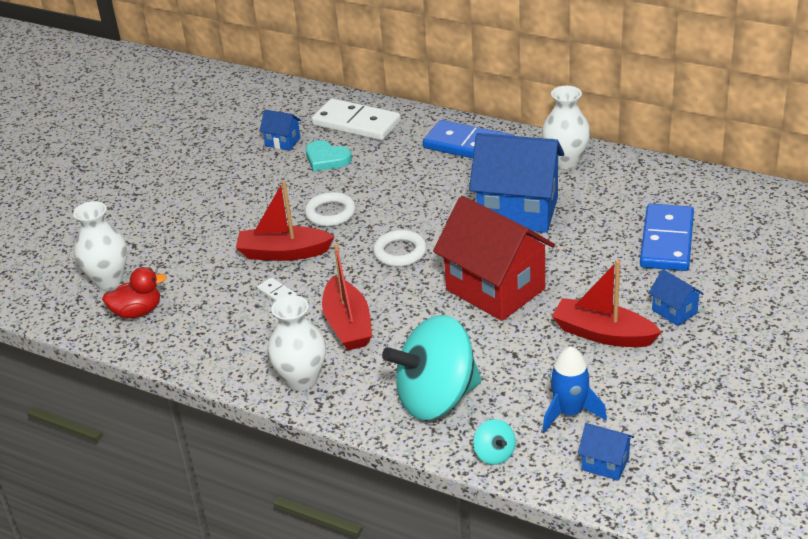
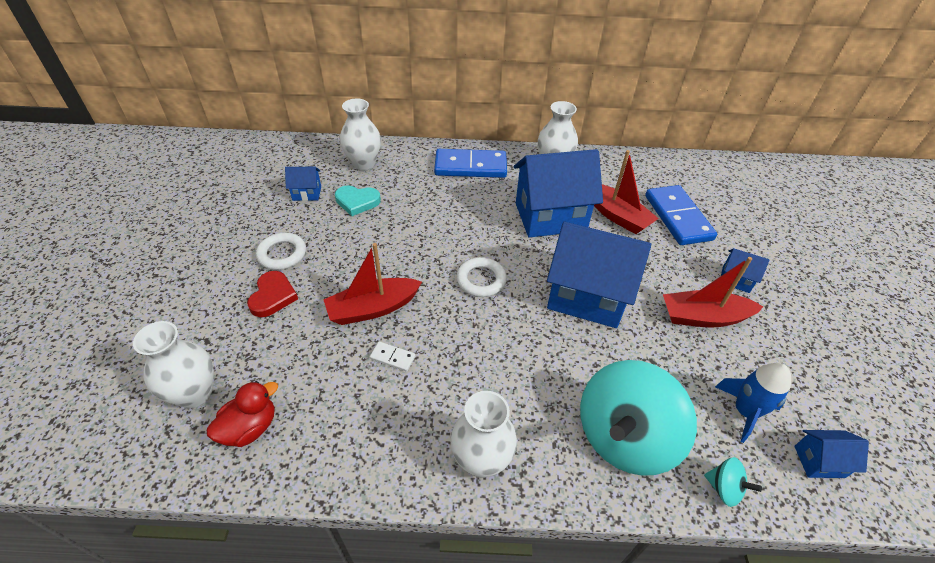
camera: 30 degrees left, 10 degrees up
(203, 224) = (273, 296): none -> red heart
(330, 213) = (393, 255): white ring -> white ring (282, 254)
(348, 325) = (485, 374): red boat -> red boat (617, 216)
(356, 123) = (364, 164): white domino -> white vase
(495, 289) = (587, 296): red house -> blue house

